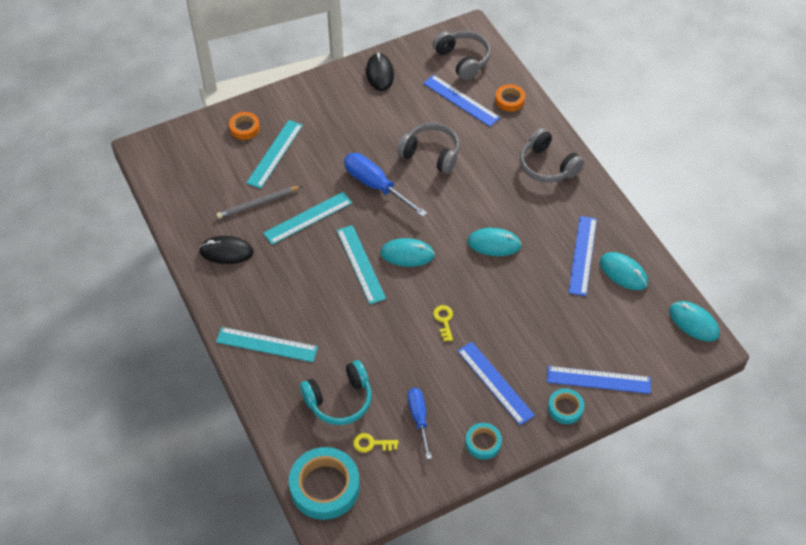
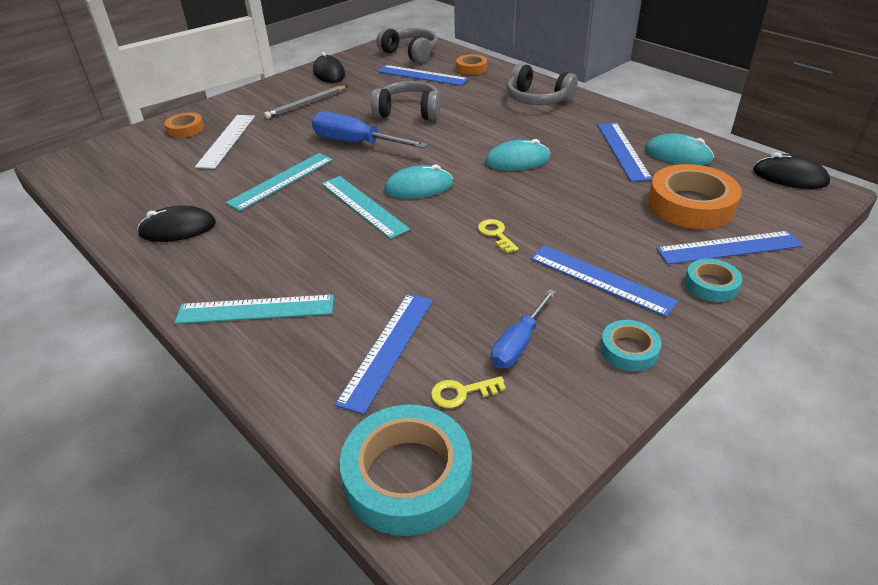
camera: 15 degrees left, 15 degrees down
(258, 203) = (214, 181): grey pencil -> grey pencil (306, 104)
(275, 153) = (226, 140): turquoise ruler -> white ruler
(339, 400) = (388, 349): turquoise headphones -> blue ruler
(419, 418) = (518, 343): blue screwdriver -> blue screwdriver turned 120 degrees counterclockwise
(599, 331) = (691, 205): none -> orange tape
(693, 322) = (789, 177): turquoise mouse -> black mouse

